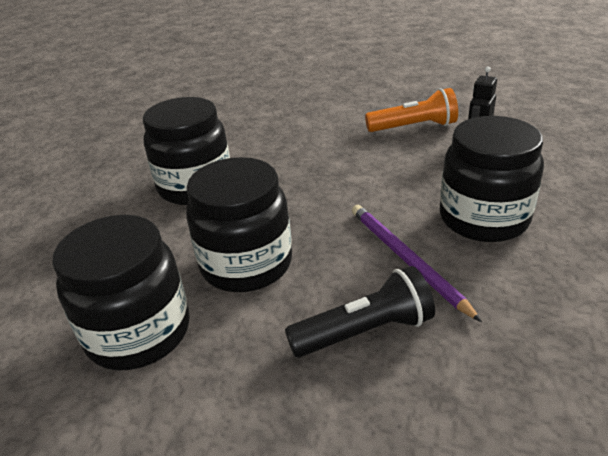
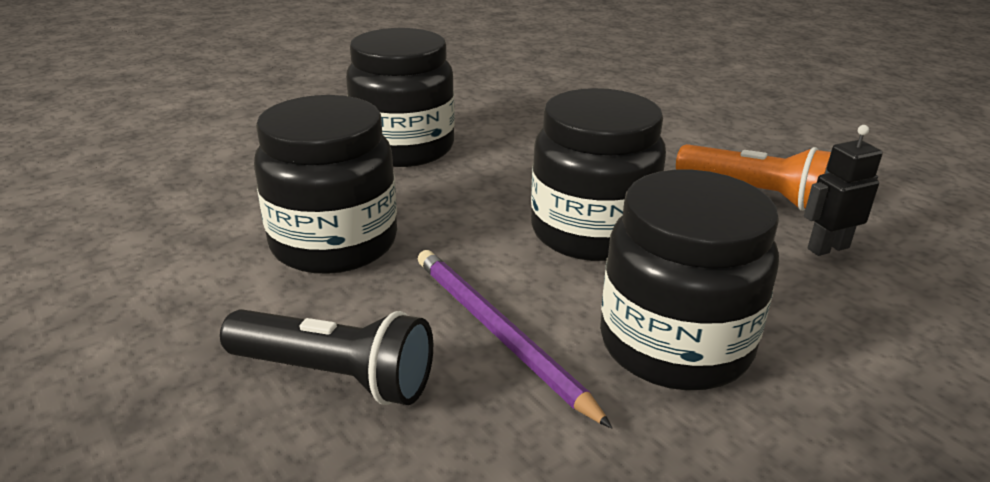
camera: 35 degrees right, 5 degrees down
(139, 332) = (162, 250): black jar -> black jar (591, 232)
(406, 259) = (498, 333): purple pencil -> purple pencil turned 45 degrees counterclockwise

